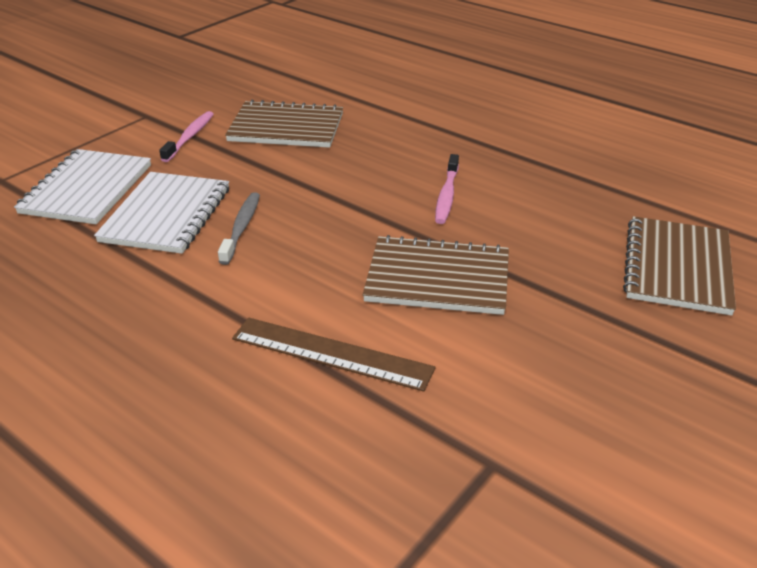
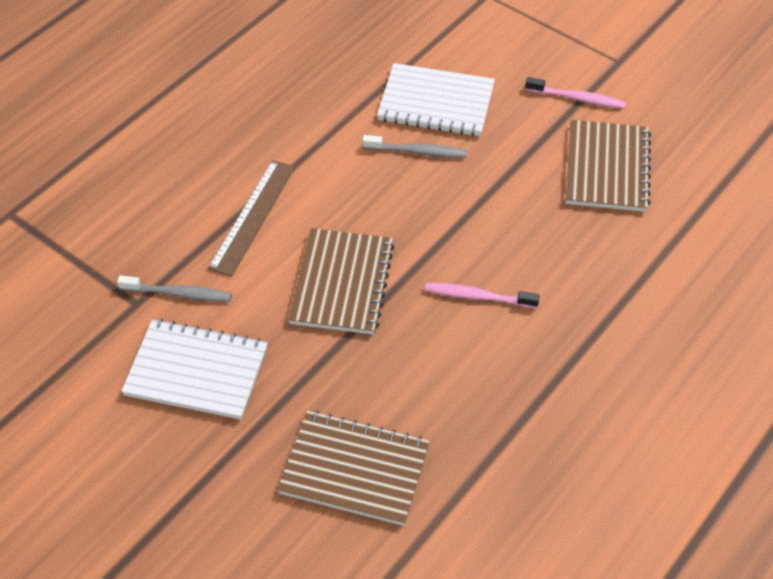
camera: 90 degrees right, 15 degrees up
(87, 189) = (475, 48): white notebook -> white notebook (196, 371)
(469, 419) = (178, 294): none -> grey toothbrush

